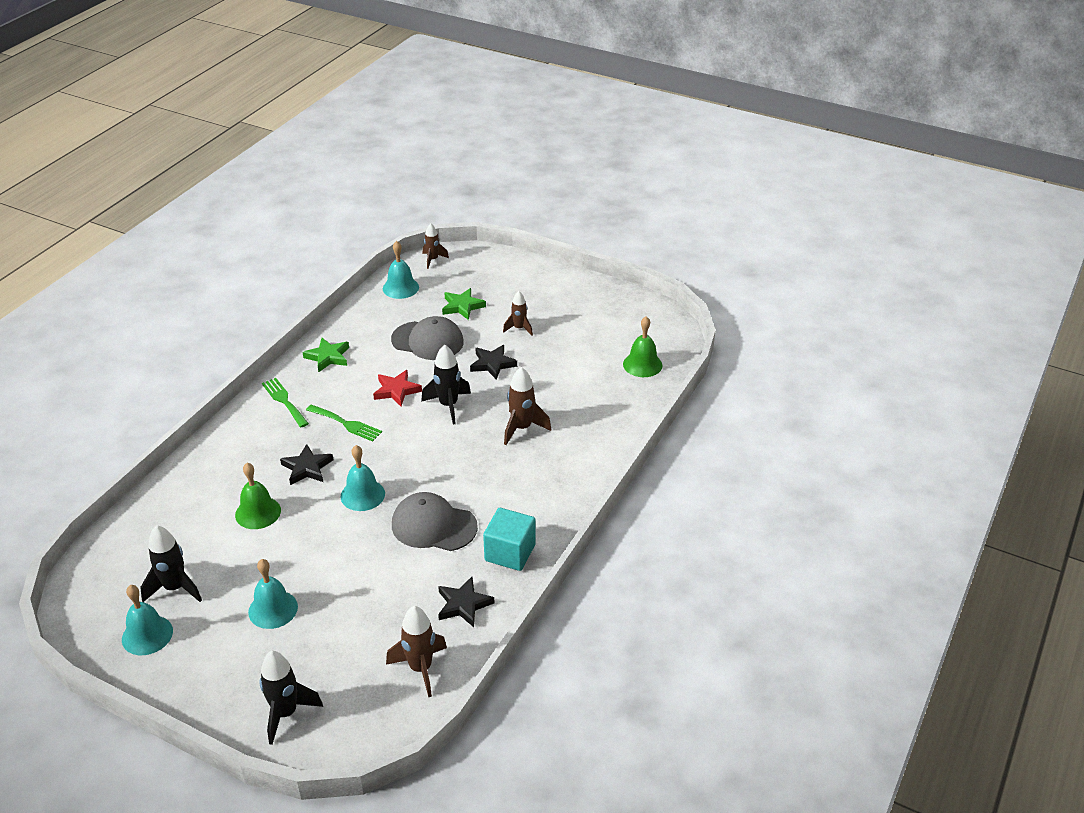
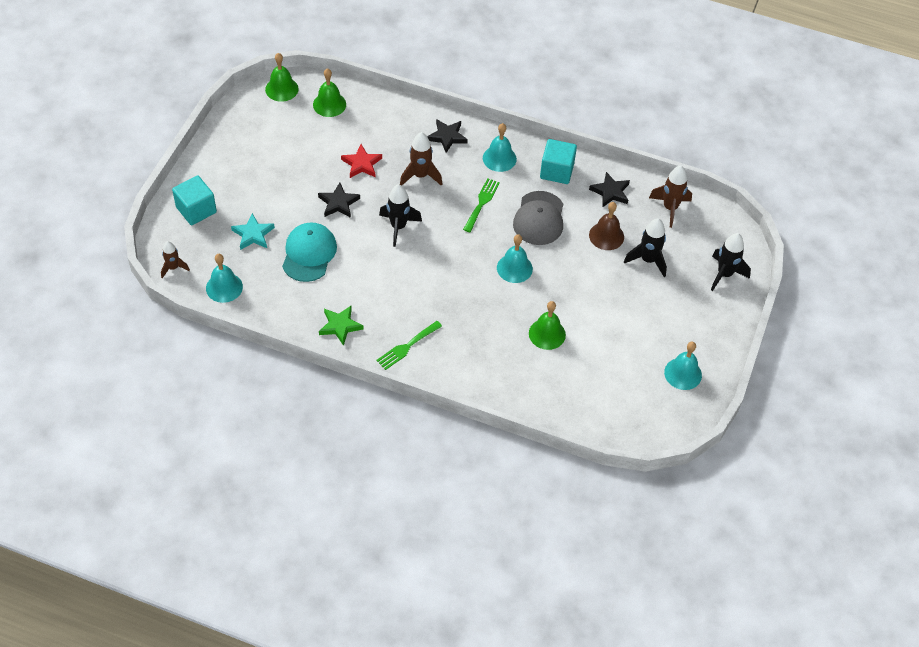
camera: 100 degrees left, 15 degrees up
(175, 588) = (636, 368): black rocket -> black rocket (648, 260)
(273, 609) = (641, 301): turquoise bell -> turquoise bell (499, 158)
(307, 468) = (490, 311): black star -> black star (447, 137)
(346, 424) = (431, 294): green fork -> green fork (481, 203)
(389, 589) = (606, 236): none -> brown bell
(396, 390) = (382, 266): red star -> red star (361, 164)
(428, 341) = (309, 253): grey cap -> turquoise cap
(462, 306) = (253, 234): green star -> turquoise star
(502, 273) = (196, 210): none -> turquoise cube
(519, 328) = (285, 189): brown rocket -> none
(668, 331) = (281, 89): none -> green bell

